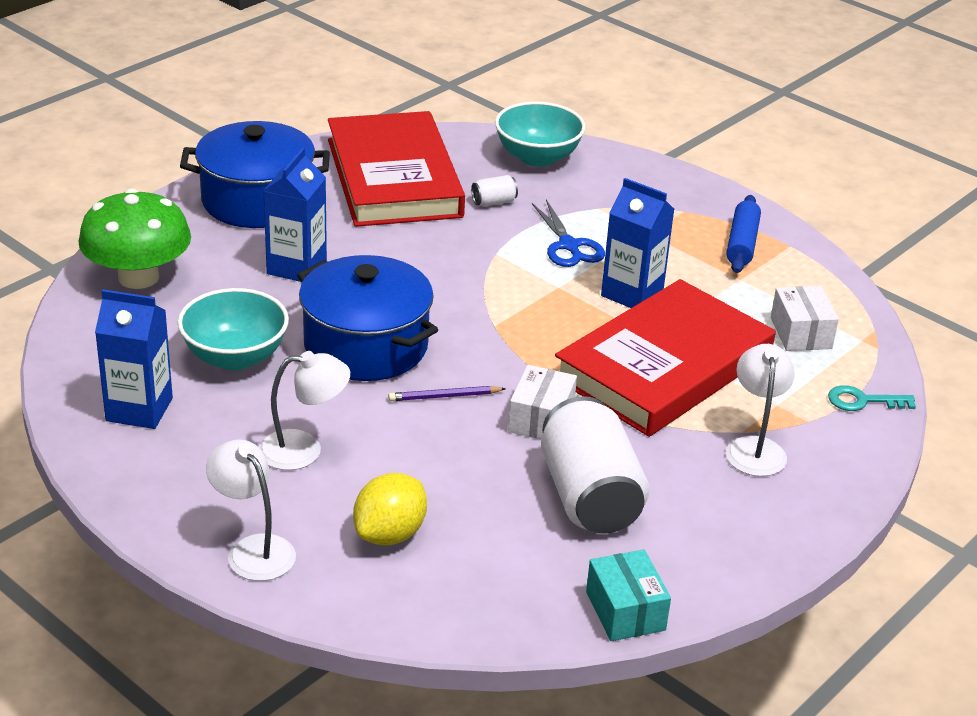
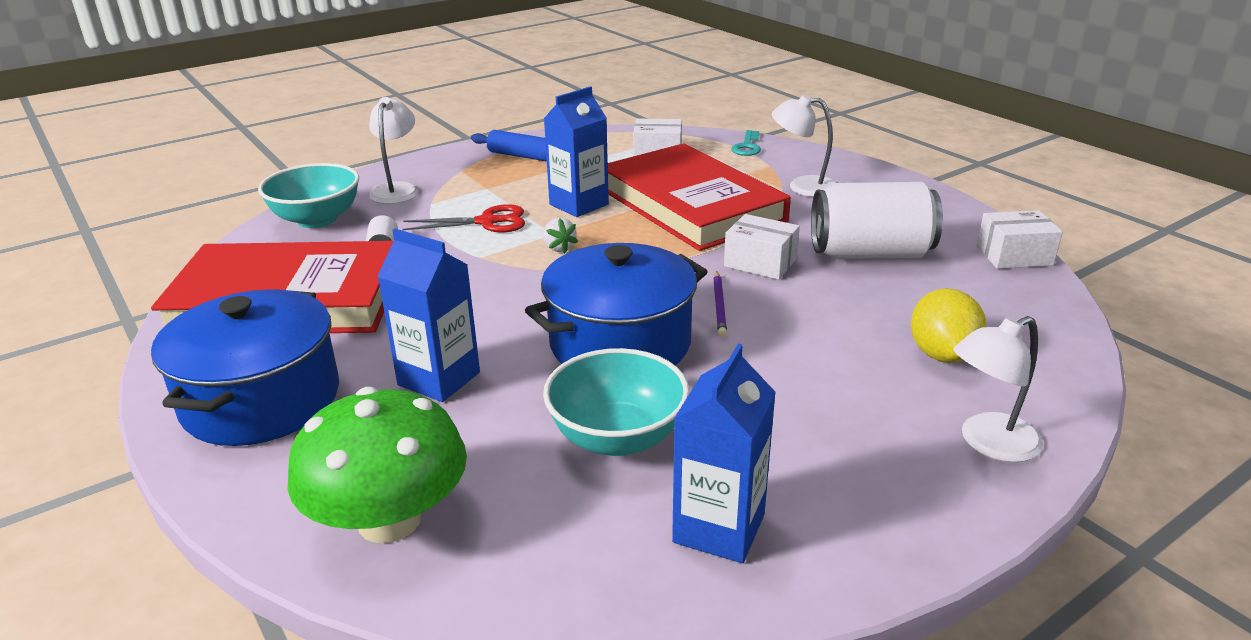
camera: 75 degrees left, 5 degrees down
(304, 449) = (807, 397): white lamp -> white lamp (397, 189)
(390, 534) = (942, 354): yellow lemon -> yellow lemon turned 45 degrees clockwise
(529, 294) = (559, 248): none -> white strawberry
(568, 246) = (487, 222): blue scissors -> red scissors
(625, 611) = (1014, 256): turquoise box -> white box

